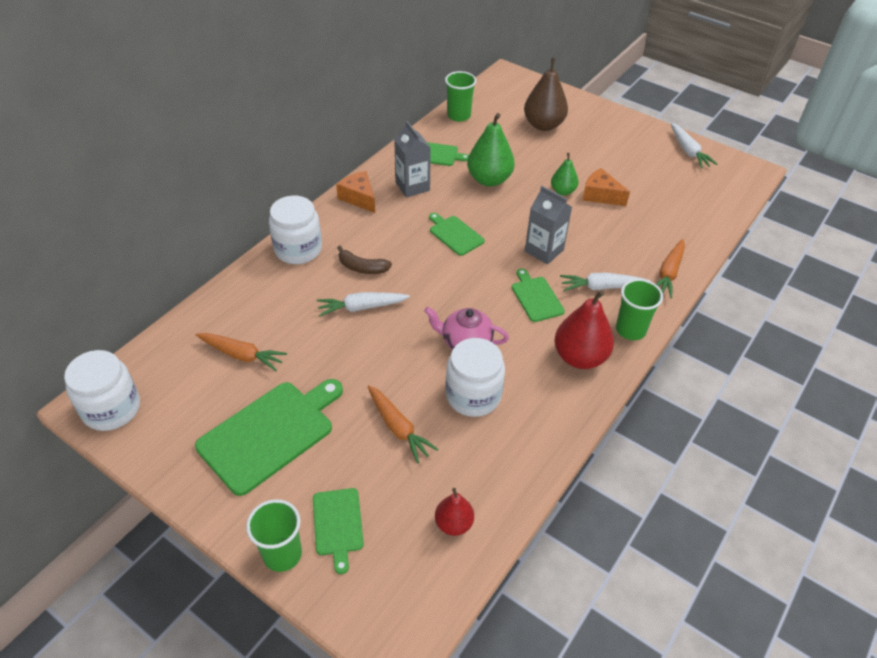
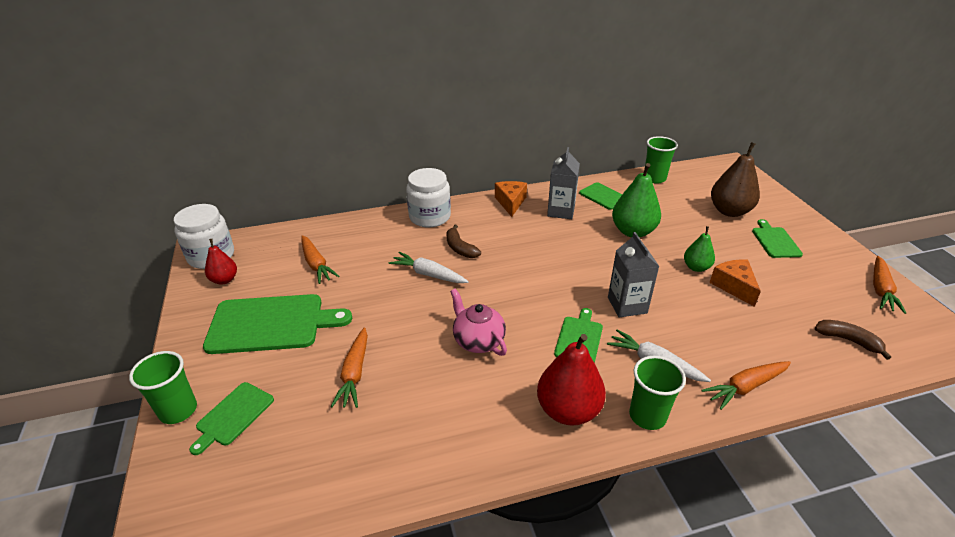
camera: 40 degrees right, 10 degrees down
(454, 524) = (306, 477): red pear -> red pear (224, 280)
(455, 234) = (559, 258): green cutting board -> green cutting board (775, 241)
(473, 395) = (438, 385): white jar -> none
(688, 151) = (880, 289): white carrot -> orange carrot
(698, 203) = (848, 340): none -> brown banana

